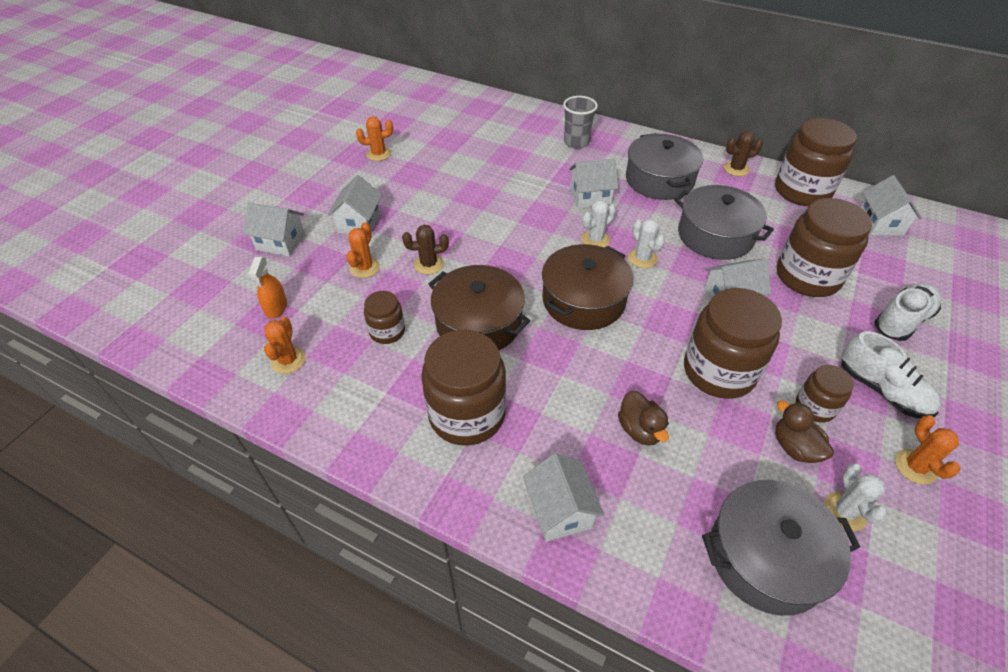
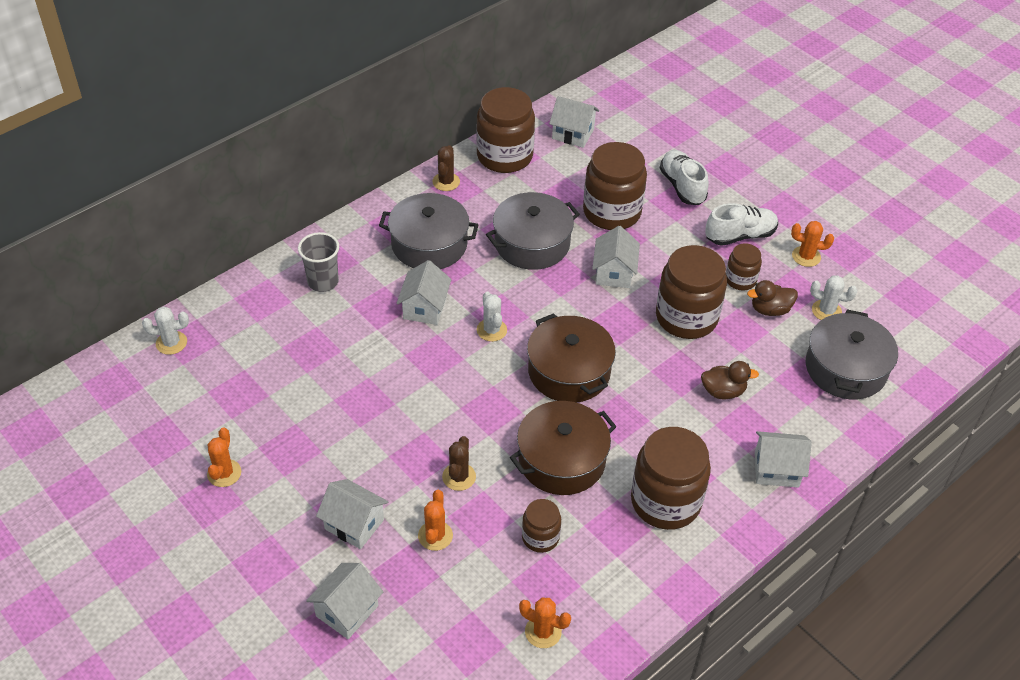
camera: 70 degrees left, 0 degrees up
(276, 308) = (459, 631): orange spray bottle -> none
(364, 268) = (435, 536): orange cactus -> orange cactus turned 60 degrees clockwise
(642, 258) = (535, 307): white cactus -> white cactus (171, 343)

